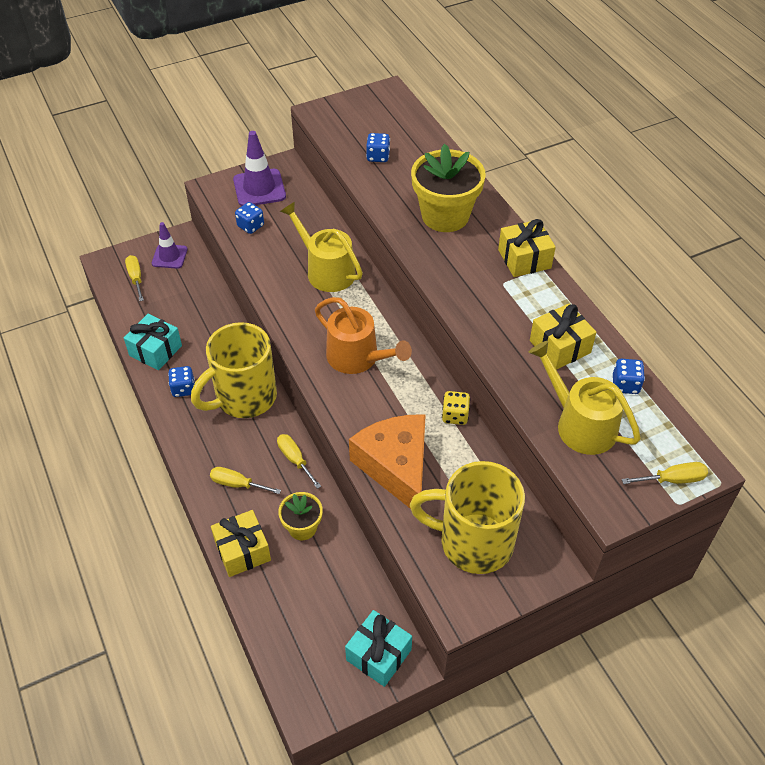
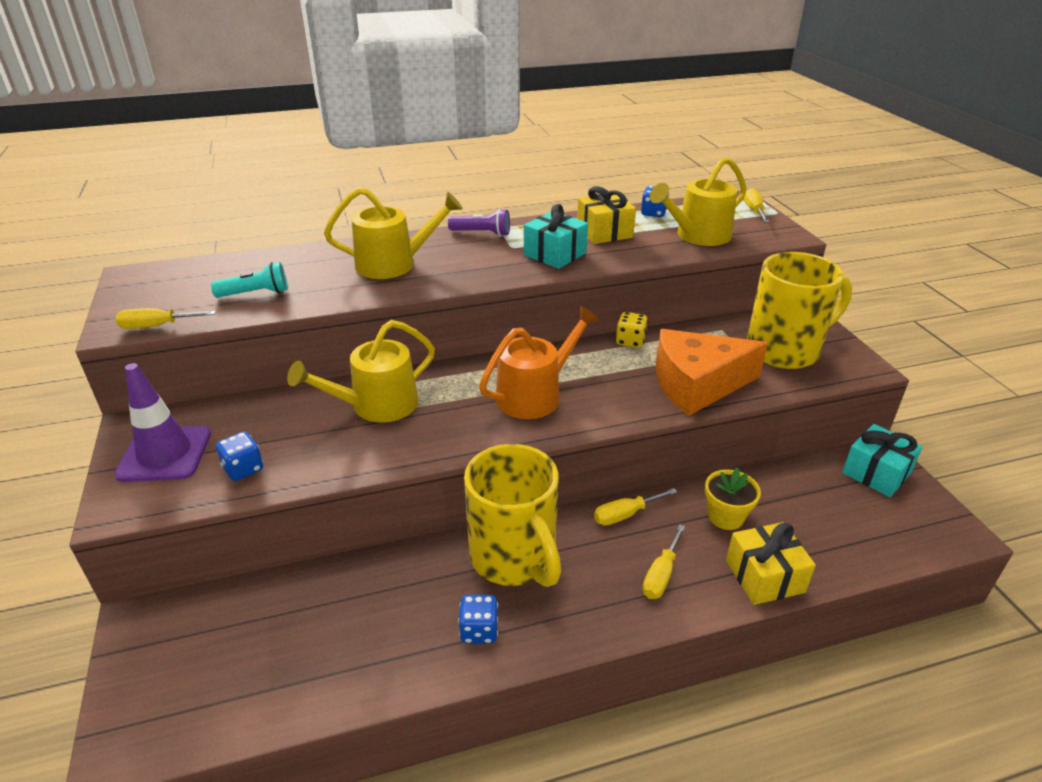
camera: 80 degrees left, 15 degrees down
(136, 278) = (195, 695): yellow screwdriver -> yellow screwdriver (157, 326)
(155, 350) = (385, 667): turquoise gift -> turquoise gift (555, 254)
(169, 256) = (172, 639): purple traffic cone -> none
(378, 156) = (255, 293): blue dice -> turquoise flashlight
(445, 216) = (393, 264): yellow flower pot -> yellow watering can
(473, 542) = (785, 350): yellow mug -> yellow mug turned 135 degrees counterclockwise
(524, 259) = (482, 233): yellow gift -> purple flashlight

